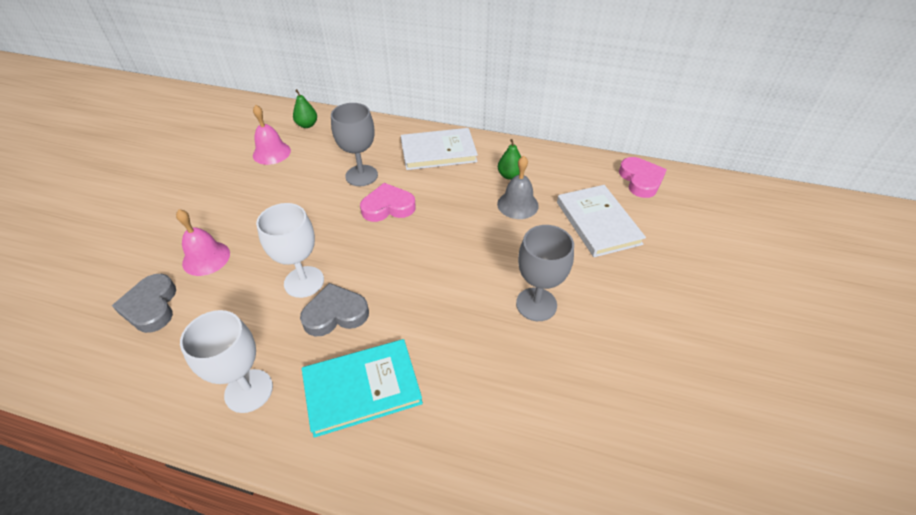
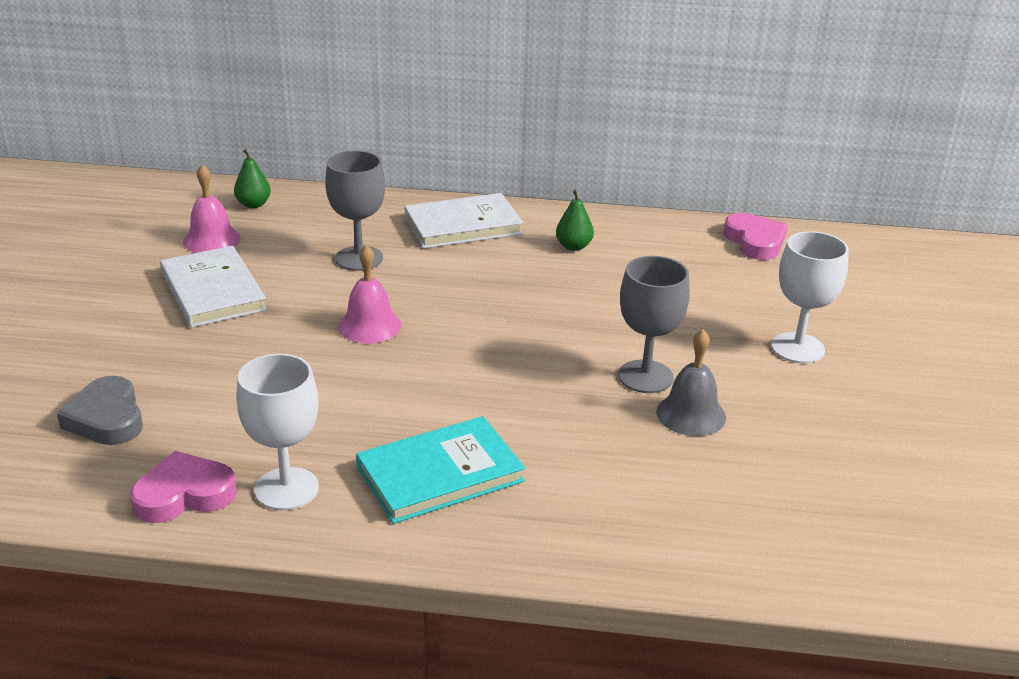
camera: 10 degrees left, 15 degrees down
(206, 258) = (164, 362): pink bell -> pink bell (369, 326)
(304, 282) = (319, 377): white goblet -> white goblet (797, 348)
(335, 314) = (376, 406): grey heart -> none
(388, 207) = (410, 290): pink heart -> pink heart (184, 494)
(517, 204) = (593, 277): grey bell -> grey bell (691, 414)
(598, 223) = (707, 290): white book -> white book (213, 291)

